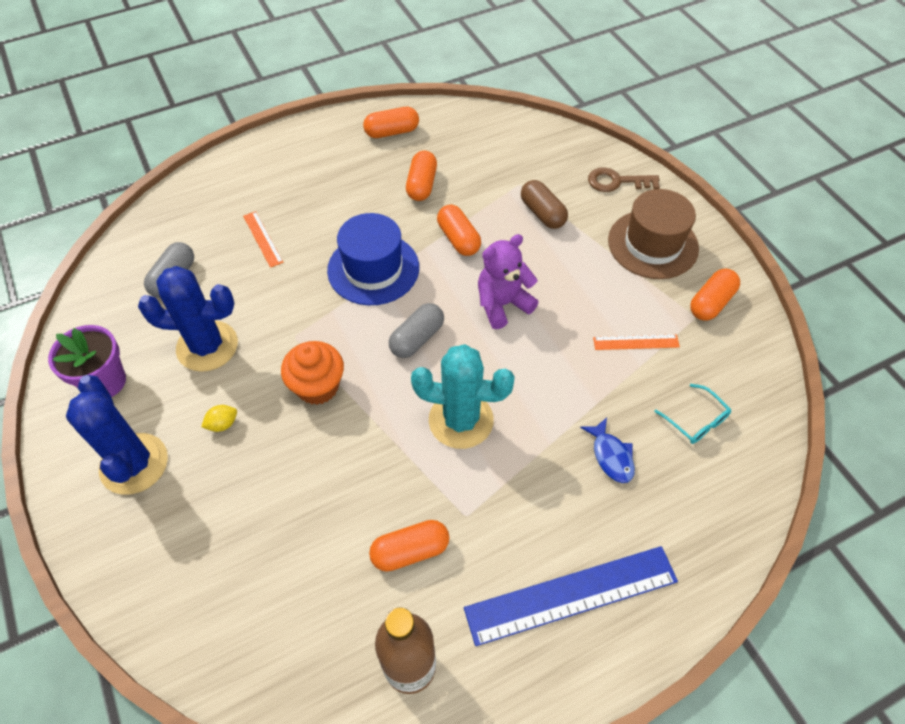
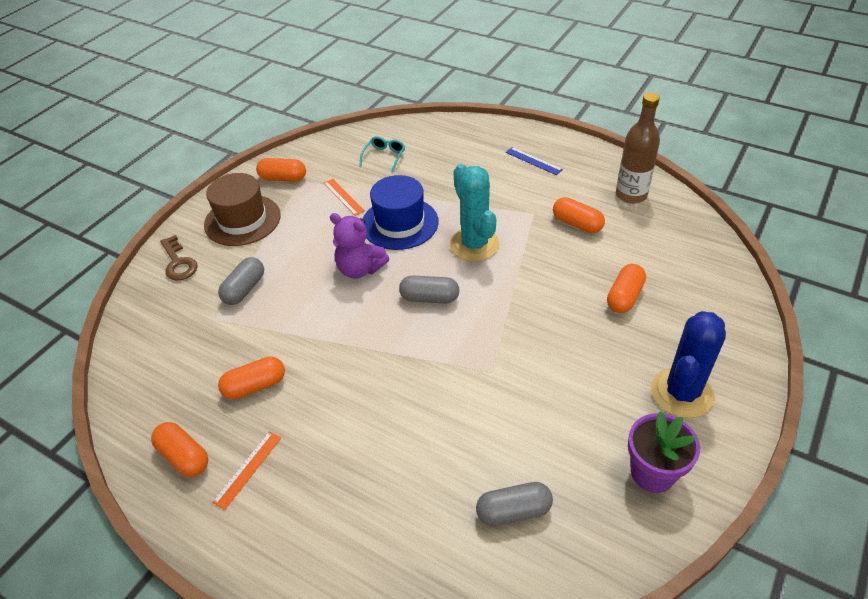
camera: 120 degrees left, 10 degrees down
(207, 346) = (553, 424): blue cactus -> none
(222, 424) = (600, 363): yellow lemon -> none
(262, 239) = (409, 470): orange ruler -> orange ruler (248, 469)
(317, 386) = (519, 328): orange cupcake -> none
(373, 269) = (383, 362): blue hat -> blue hat (400, 223)
(458, 239) = (309, 325): orange capsule -> orange capsule (624, 297)
(542, 213) = (244, 289): brown capsule -> grey capsule
(571, 594) = (533, 161): blue ruler -> blue ruler, size x0.48
(611, 456) = (438, 177): blue fish -> none

